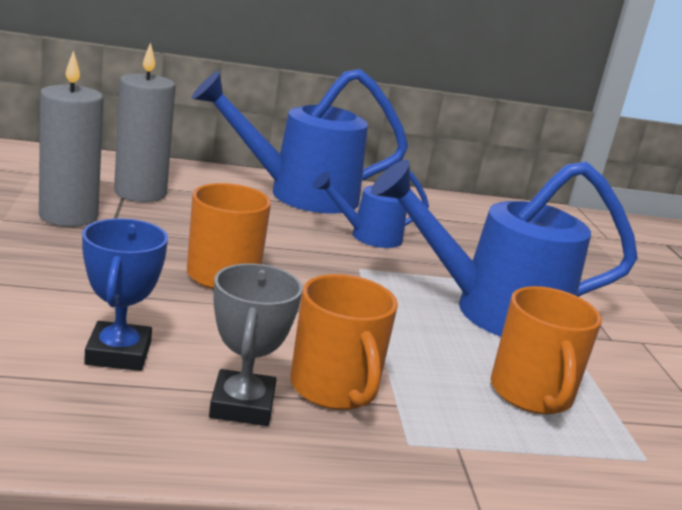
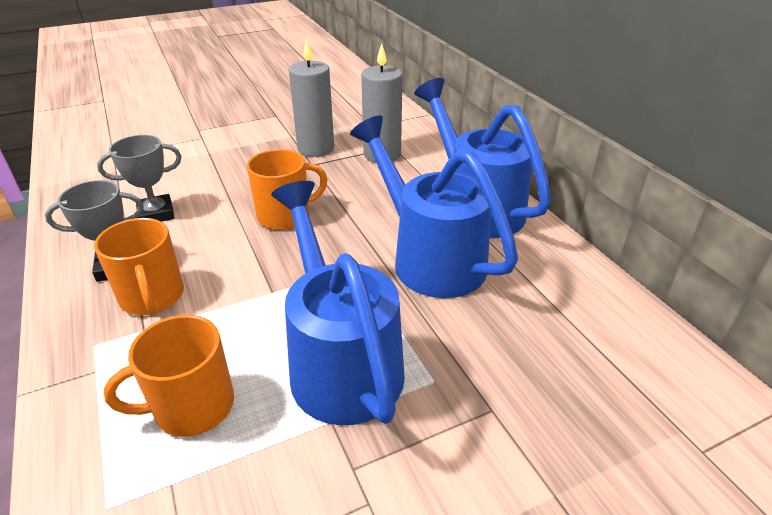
camera: 75 degrees right, 15 degrees up
(118, 353) = (156, 214): blue trophy -> grey trophy
(334, 388) = (152, 297): orange mug -> orange mug turned 75 degrees counterclockwise
(369, 236) = (430, 258): blue watering can -> blue watering can, size x1.89

